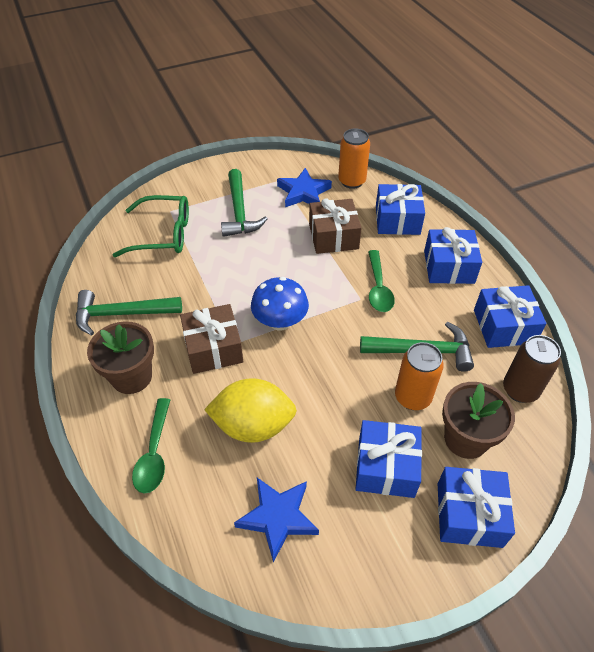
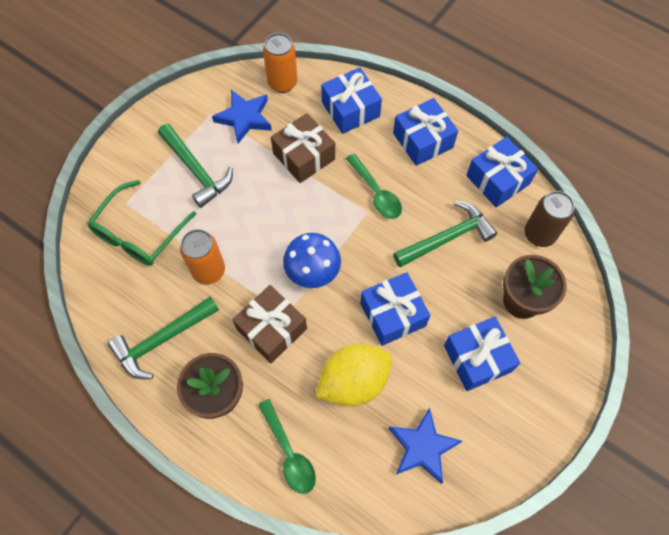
camera: 30 degrees left, 15 degrees up
(163, 234) = (138, 233): green glasses -> green glasses turned 150 degrees clockwise
(412, 397) = (463, 285): orange can -> orange can (208, 271)
(469, 514) = (556, 362): blue gift -> blue gift (392, 314)

